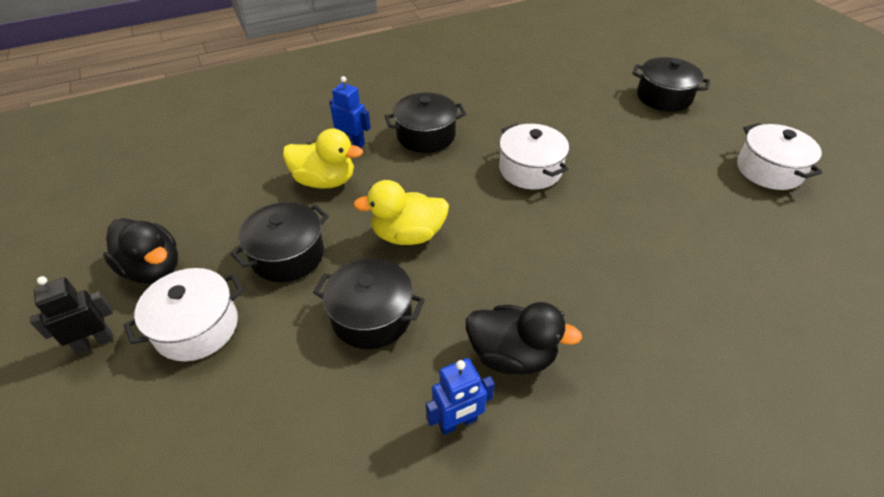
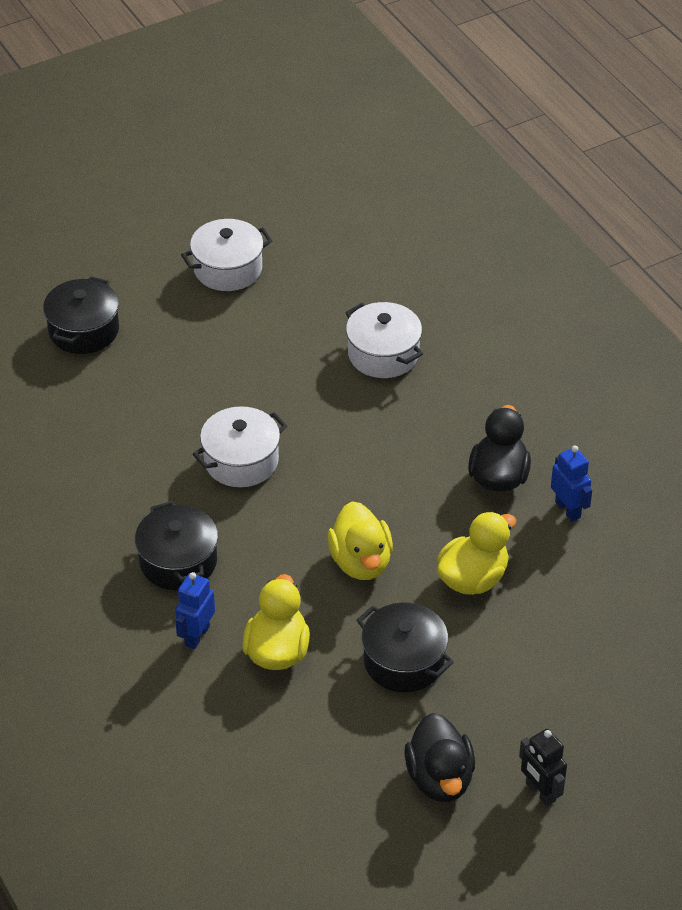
camera: 95 degrees left, 0 degrees up
(153, 269) = (440, 778): black duck -> black duck turned 135 degrees clockwise
(197, 327) = (508, 713): white pot -> white pot (383, 354)
(371, 316) = (473, 578): black pot -> yellow duck

